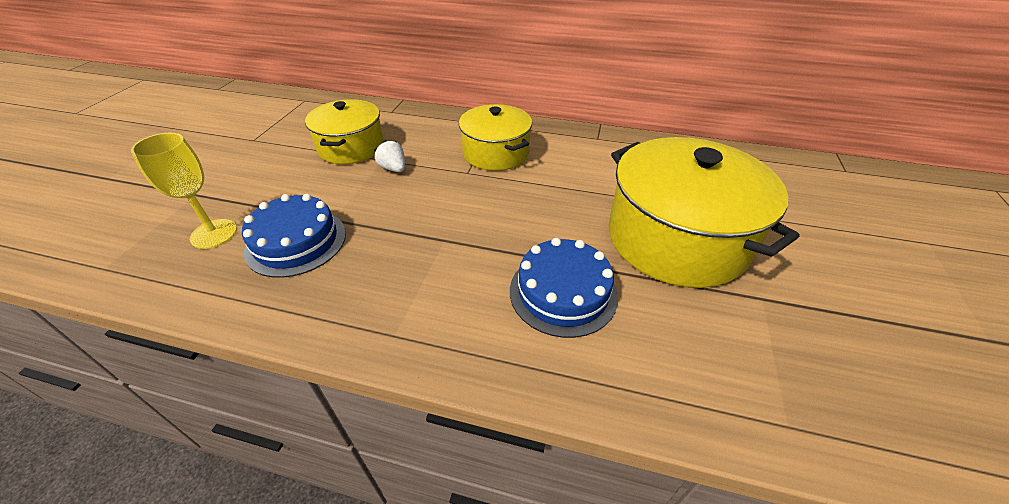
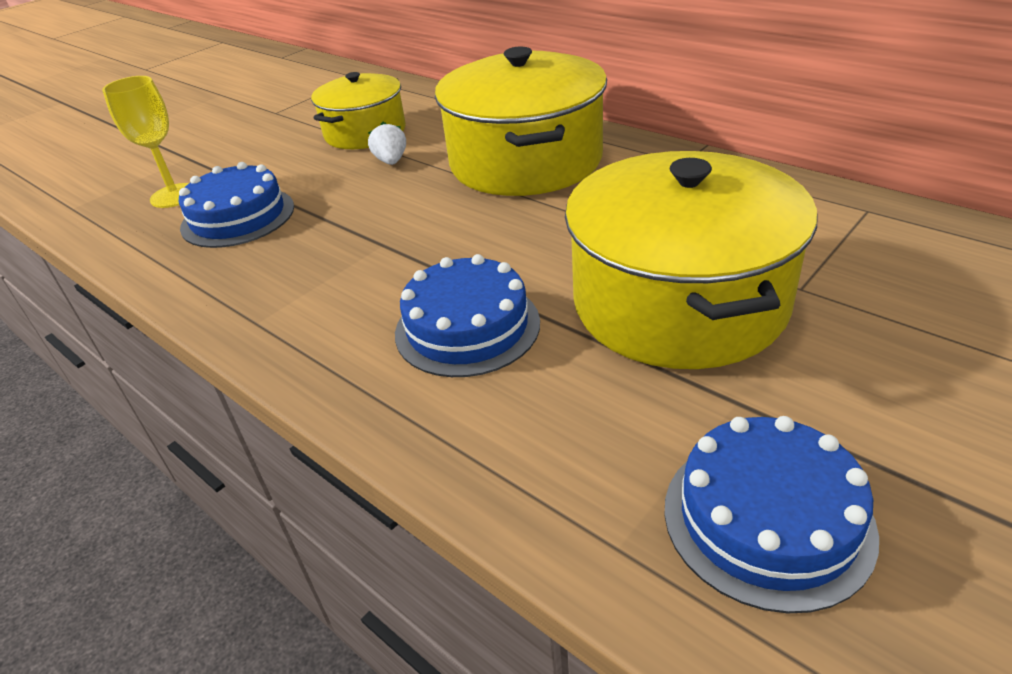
camera: 30 degrees right, 5 degrees down
(496, 153) = (525, 161): yellow pot -> yellow pot, size x1.65
(841, 372) = (767, 518): none -> blue cake

